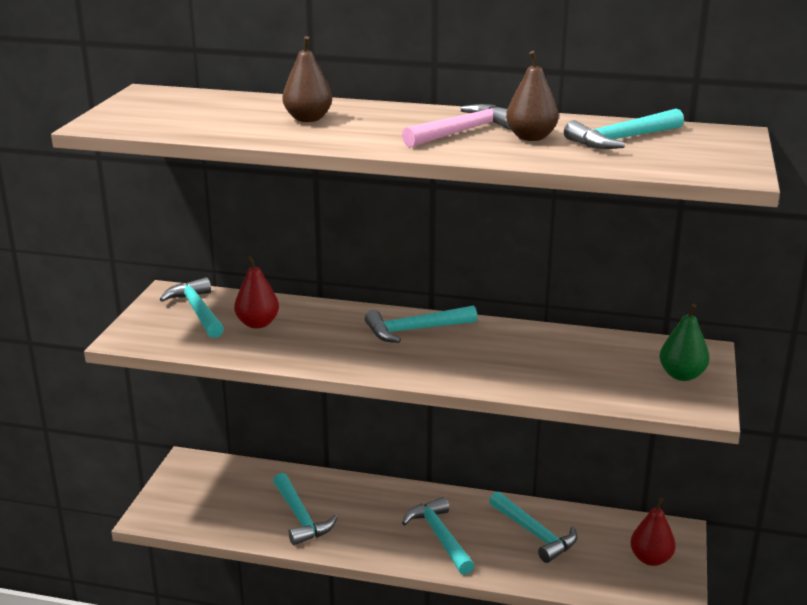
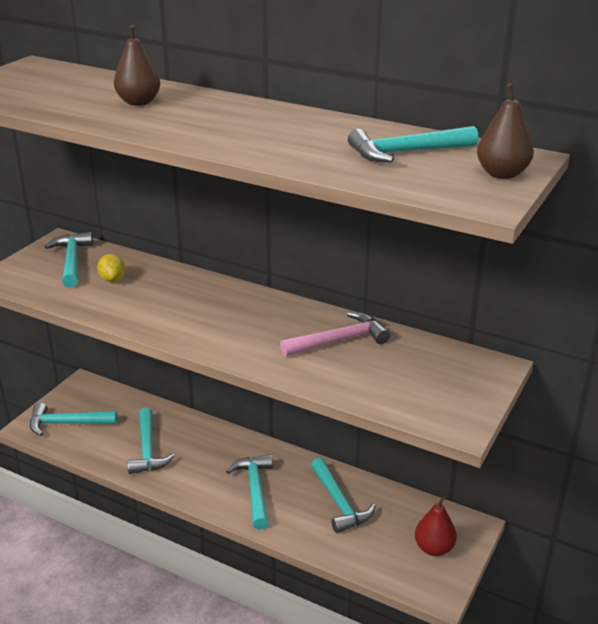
camera: 15 degrees right, 5 degrees up
(257, 324) = (112, 279): red pear -> yellow lemon
(414, 330) = (241, 305): turquoise hammer -> turquoise hammer (67, 423)
(463, 131) = (263, 129): pink hammer -> pink hammer (339, 340)
(531, 137) = (320, 141): brown pear -> brown pear (502, 174)
(681, 375) = (459, 388): green pear -> none

